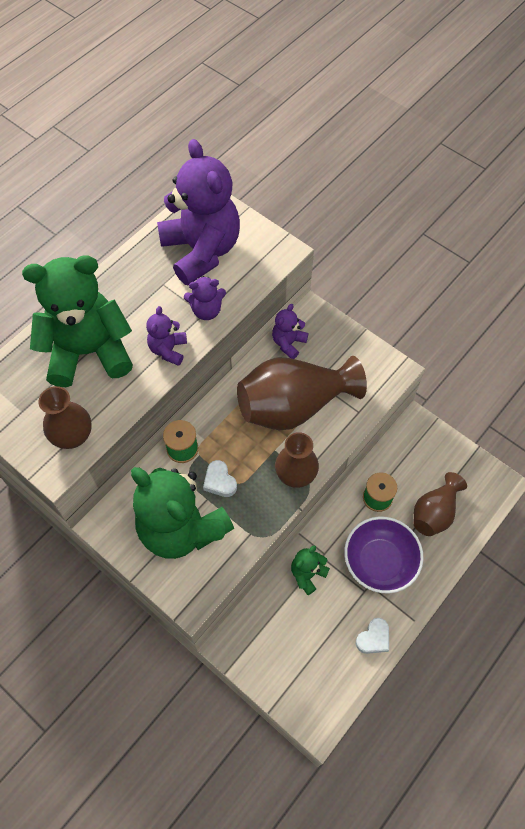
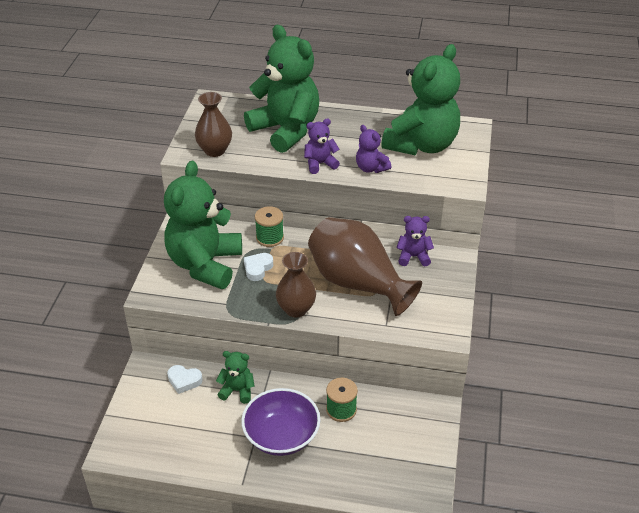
camera: 60 degrees right, 20 degrees down
(201, 251) = (421, 145): purple teddy bear -> green teddy bear
(373, 638) = (208, 460): white heart -> white heart (184, 381)
(434, 512) = (357, 458): brown vase -> none

